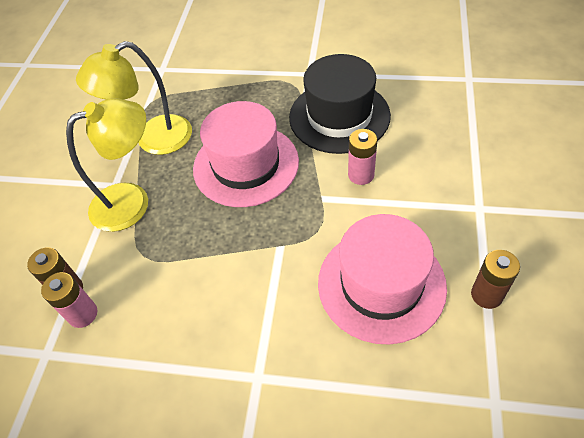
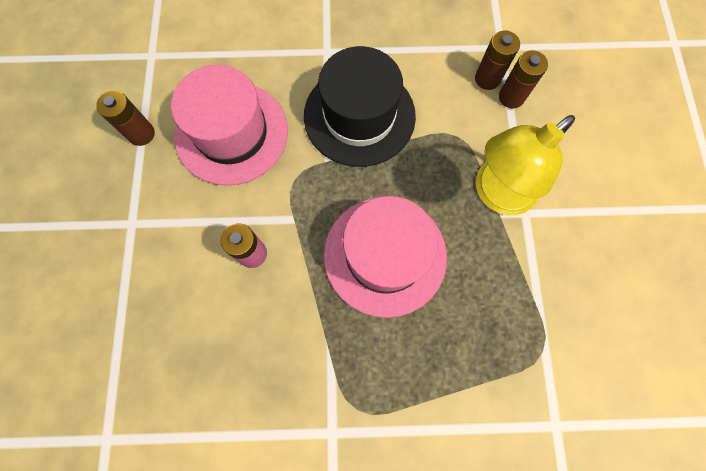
camera: 165 degrees right, 20 degrees up
(83, 314) = (487, 79): pink battery -> brown battery
(153, 140) = (509, 283): yellow lamp -> none
(339, 116) = (282, 346): black hat -> black hat (359, 116)

